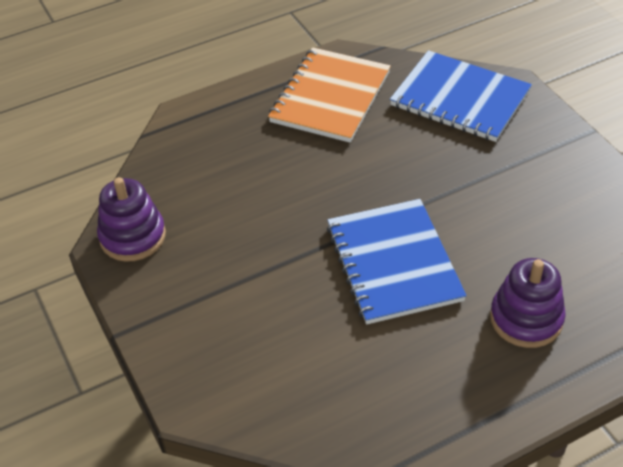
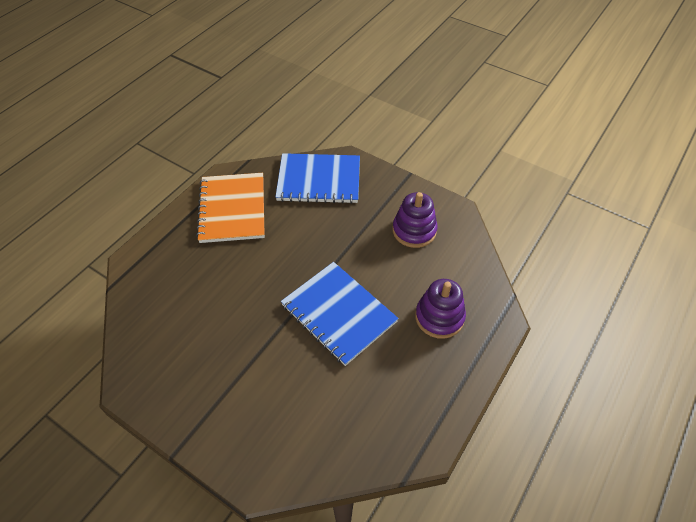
camera: 30 degrees left, 5 degrees up
(132, 236) = (144, 371): purple stacking toy -> purple stacking toy (414, 230)

